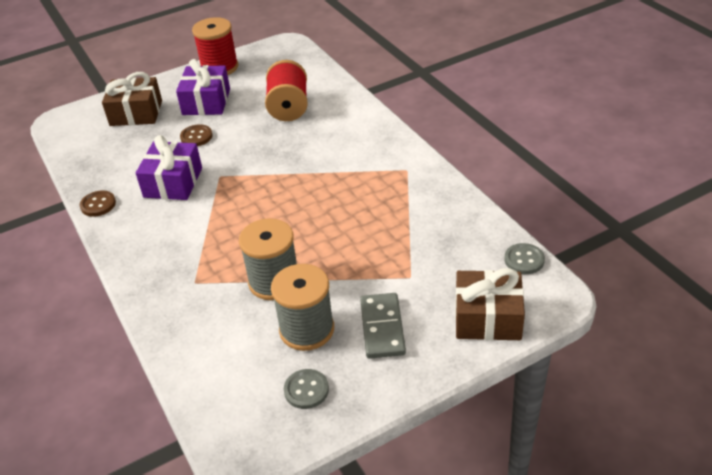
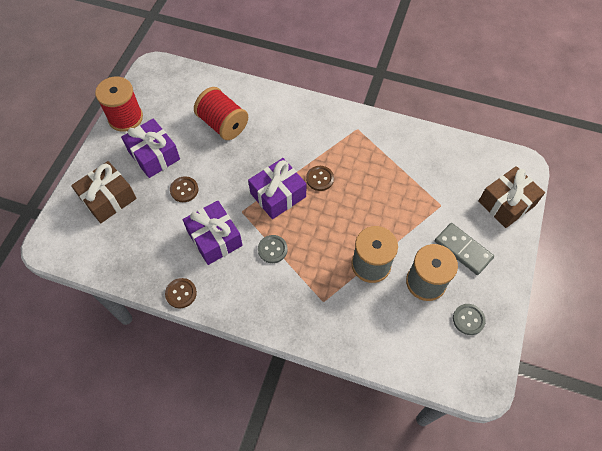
camera: 45 degrees left, 20 degrees up
(265, 181) = (278, 195): none -> purple gift
(318, 189) = (320, 179): none -> brown button
(524, 260) = (486, 152): grey button -> grey button (272, 249)

